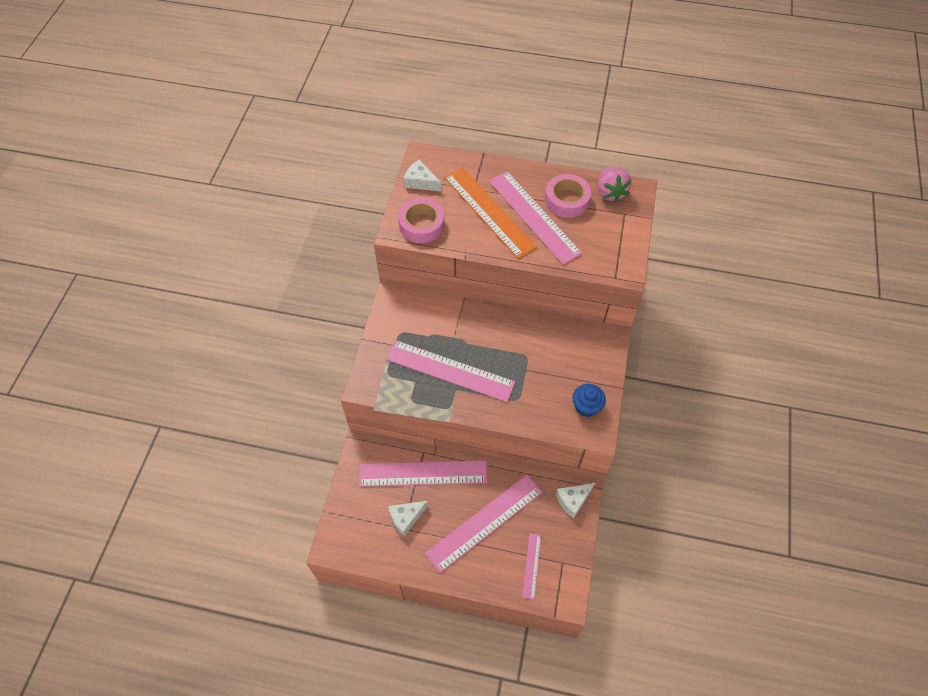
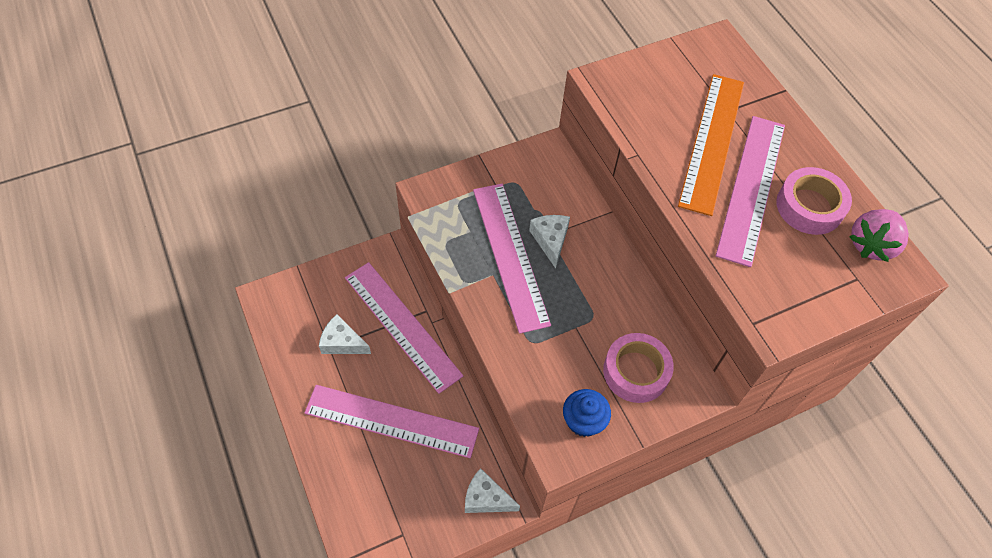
camera: 50 degrees right, 0 degrees up
(420, 182) = (684, 60): white cheese -> white cheese (550, 240)
(421, 225) = (631, 94): pink tape -> pink tape (636, 372)
(531, 565) = (376, 502): pink ruler -> none

